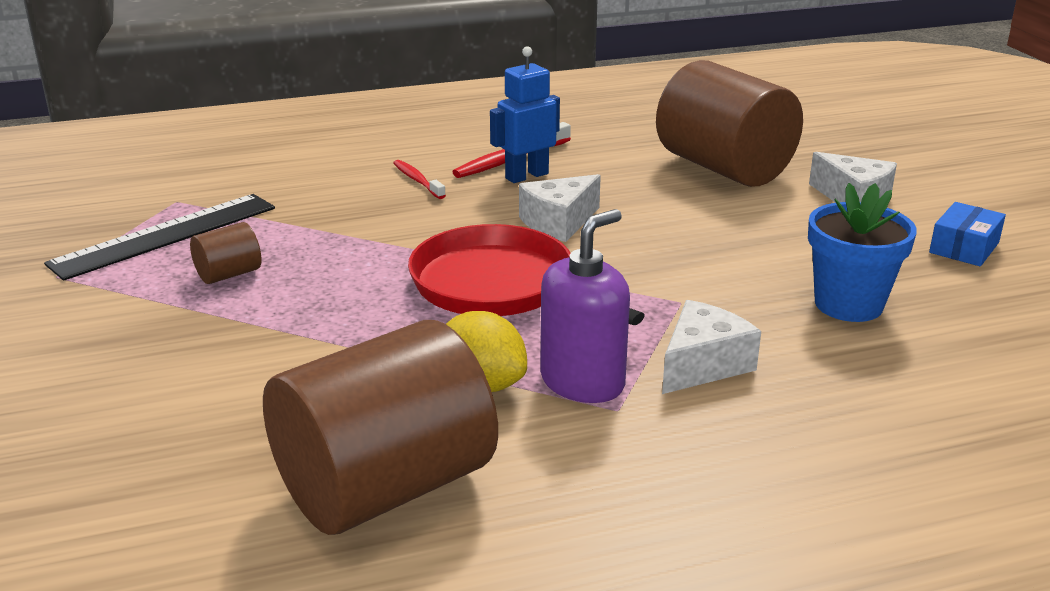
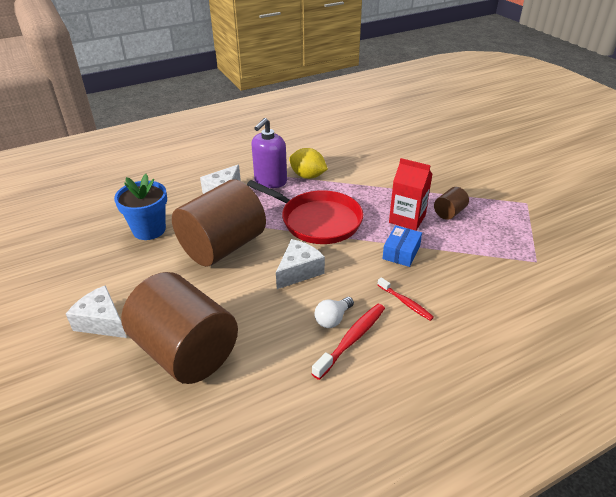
camera: 170 degrees right, 10 degrees up
(165, 235) = (508, 233): black ruler -> none
(321, 272) = (407, 219): none -> red carton
(385, 487) = (325, 144): brown cylinder -> brown cylinder (223, 246)
(526, 176) = (333, 319): blue robot -> white light bulb
(964, 247) = (60, 279): blue box -> blue box (401, 252)

